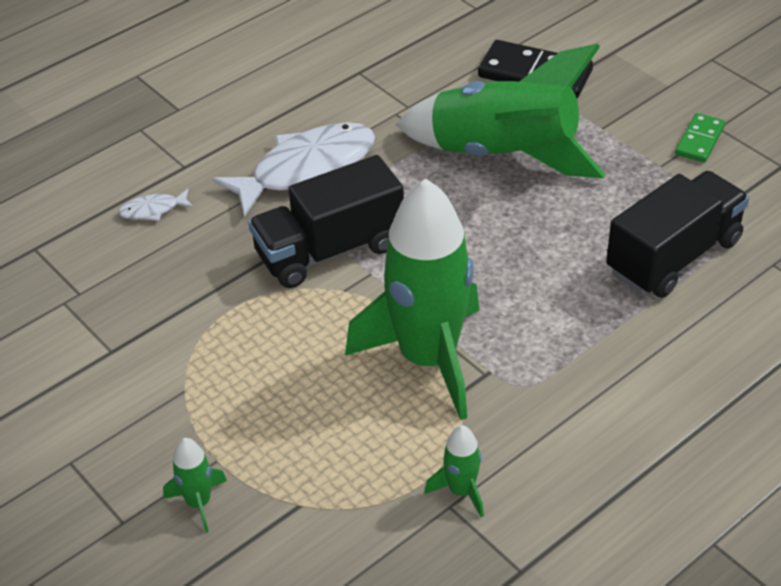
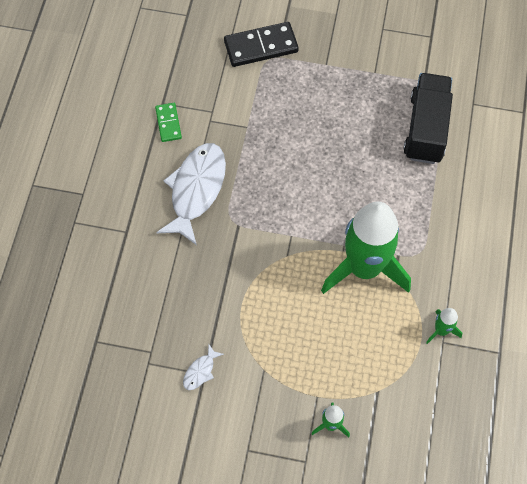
camera: 40 degrees left, 20 degrees up
(153, 210) = (138, 272): white fish -> white fish (200, 371)
(329, 250) = (257, 235): black truck -> none
(503, 155) = (292, 114): green rocket -> none
(699, 140) = (380, 43): green domino -> green domino (168, 123)

